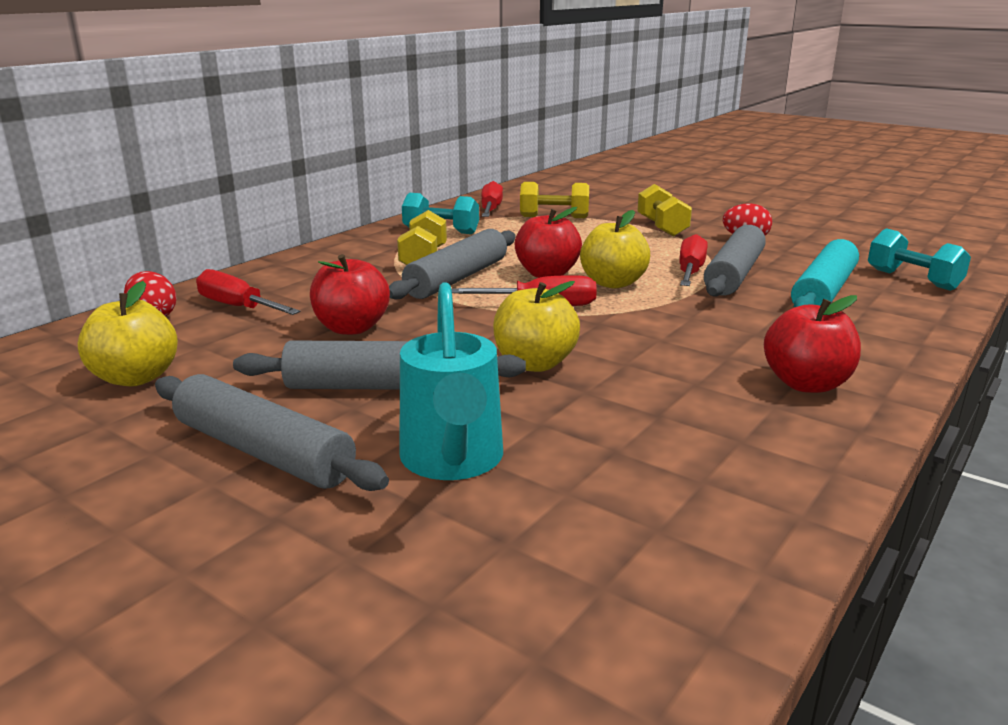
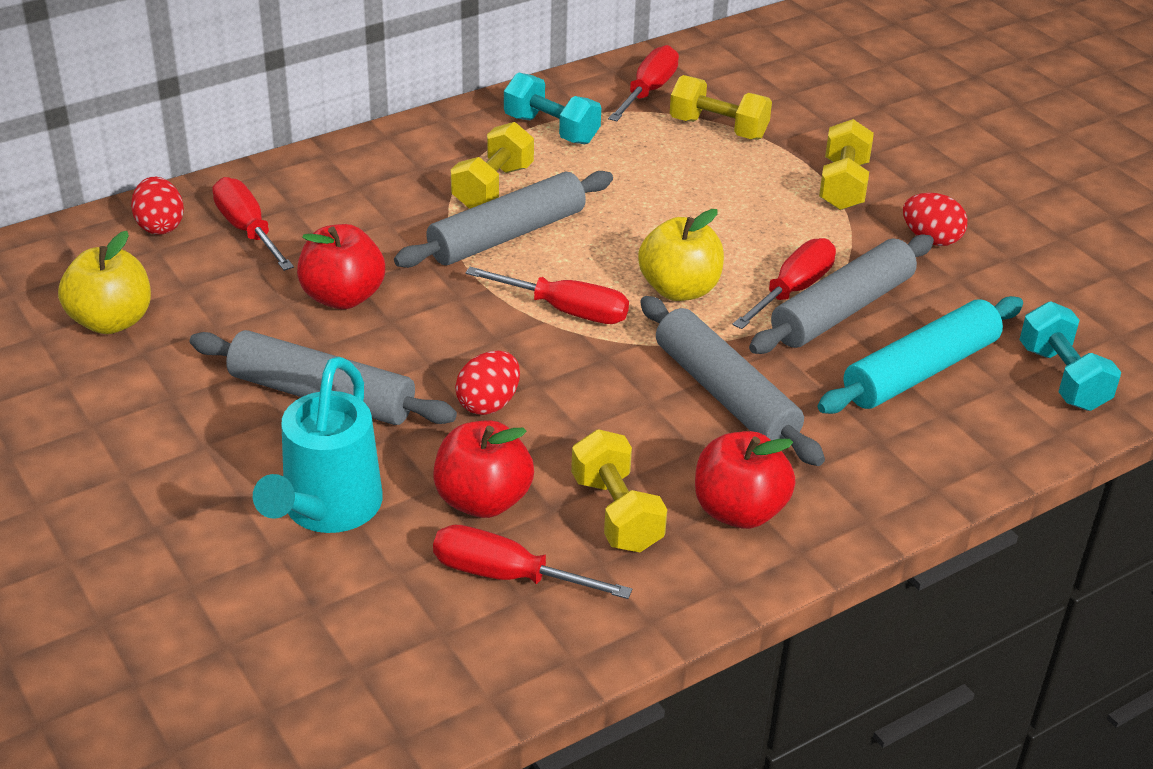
camera: 20 degrees right, 15 degrees up
(263, 451) = (179, 451): grey rolling pin -> grey rolling pin (725, 394)
(534, 364) = (488, 403): yellow apple -> red egg
(547, 274) = (616, 252): red apple -> red apple (483, 500)
(671, 469) = (507, 575): none -> red screwdriver
(715, 406) = (617, 513): none -> yellow dumbbell

